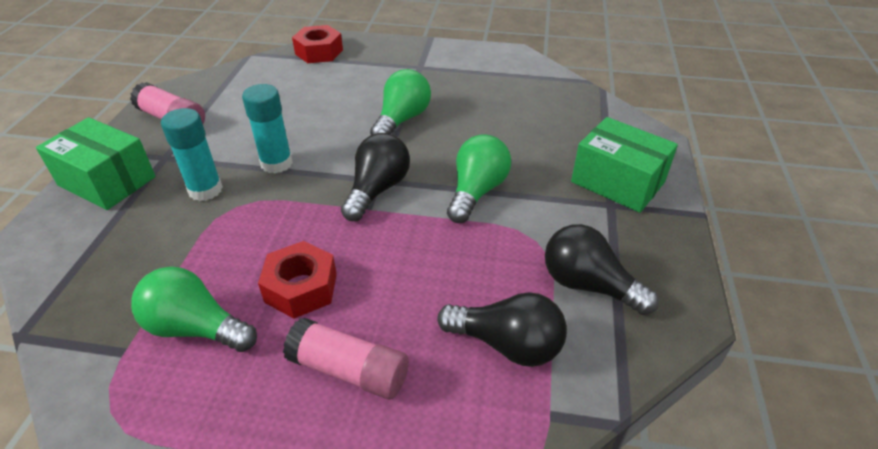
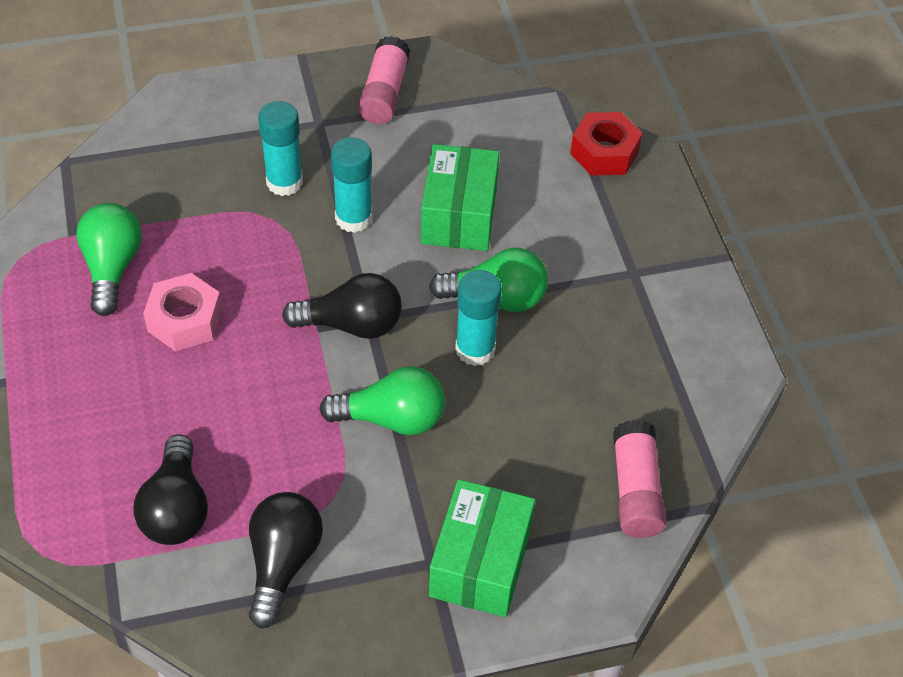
camera: 65 degrees right, 10 degrees up
(107, 181) = (262, 102): green box -> green box (459, 215)
(301, 288) = (185, 320): red nut -> pink nut
(349, 370) = (106, 395): pink glue stick -> pink glue stick (635, 490)
(439, 139) = (475, 349): none -> turquoise glue stick

